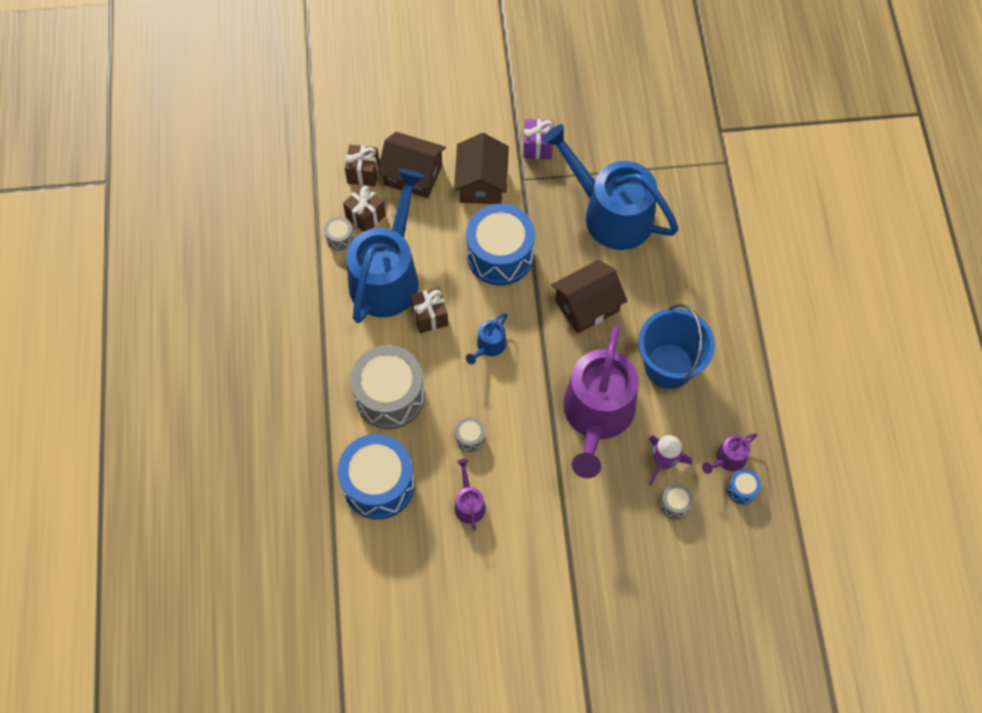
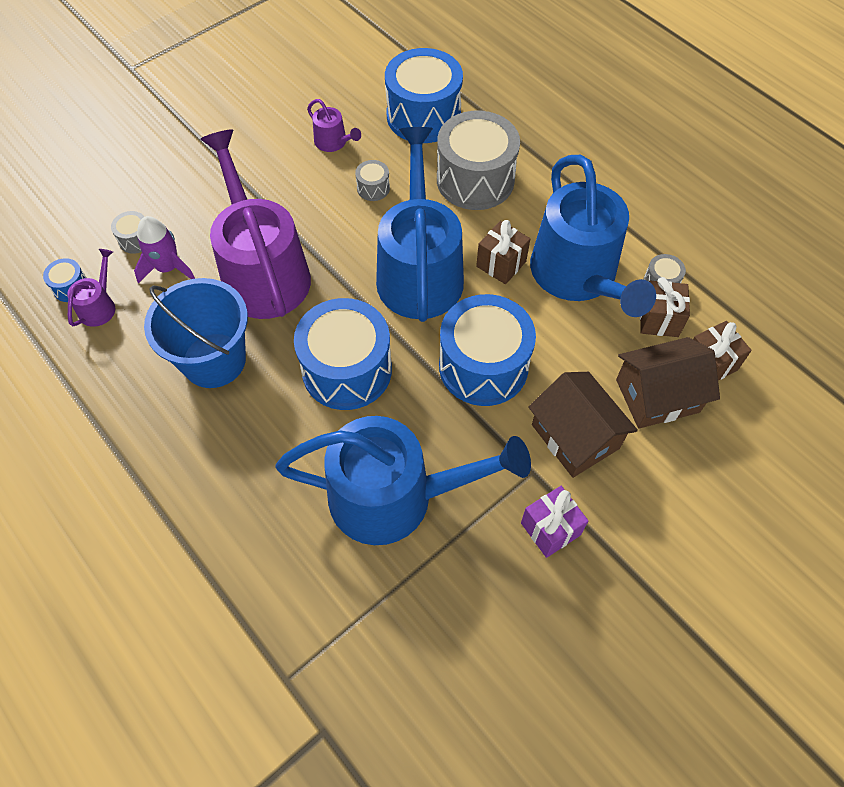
camera: 145 degrees right, 5 degrees down
(489, 346) = (419, 271): blue watering can -> blue watering can, size x2.43
(587, 305) = (347, 370): brown house -> blue drum

